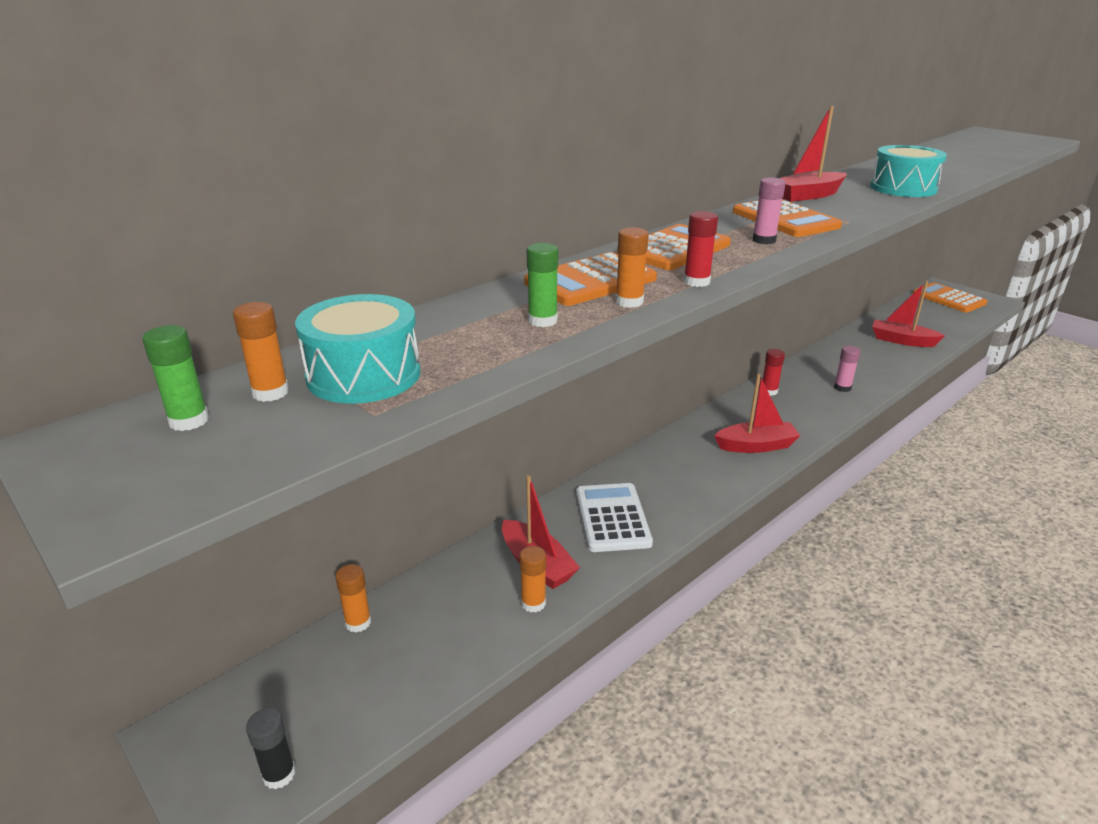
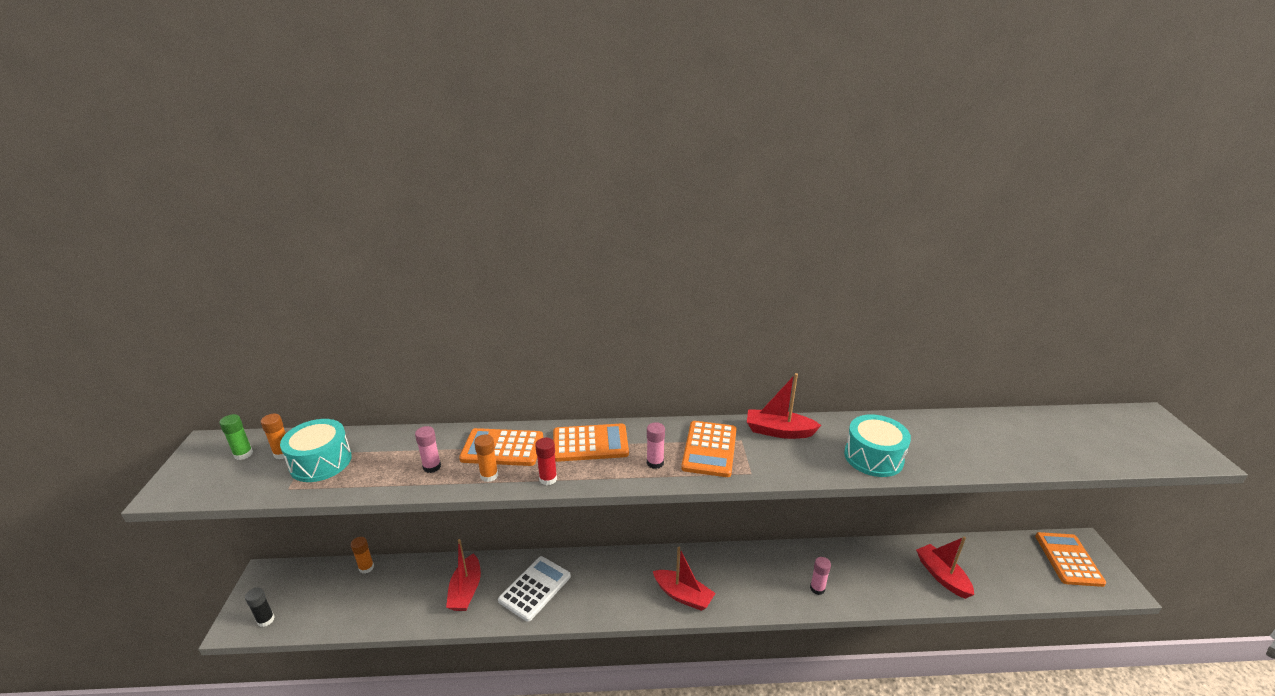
camera: 40 degrees right, 0 degrees up
(533, 603) = (436, 612): orange glue stick -> none
(542, 321) = (432, 467): green glue stick -> pink glue stick
(769, 391) = (756, 558): red glue stick -> none

